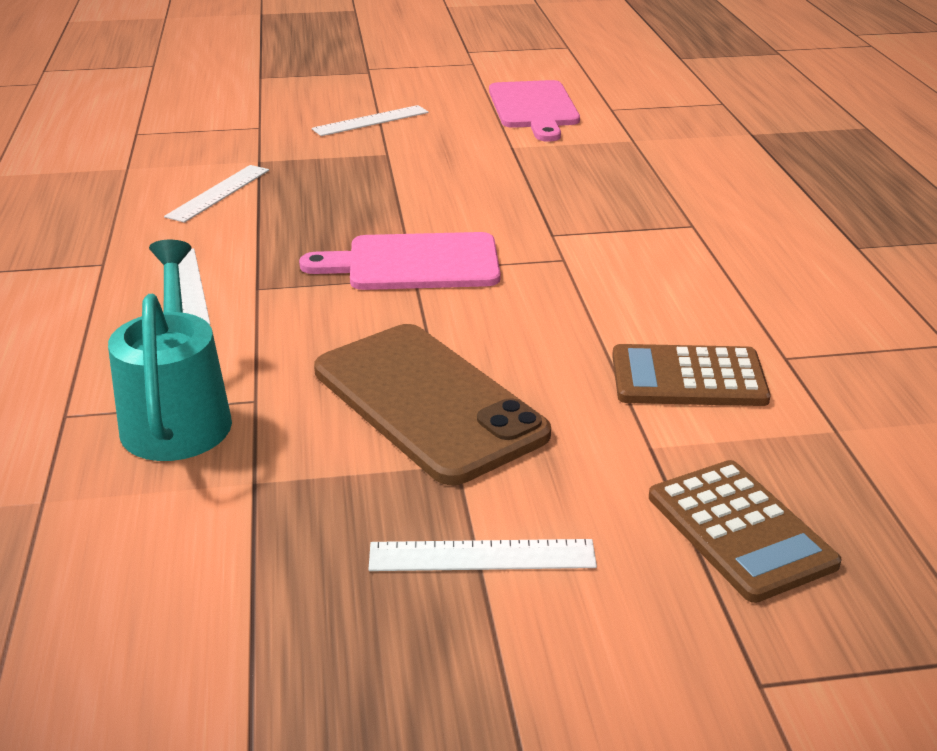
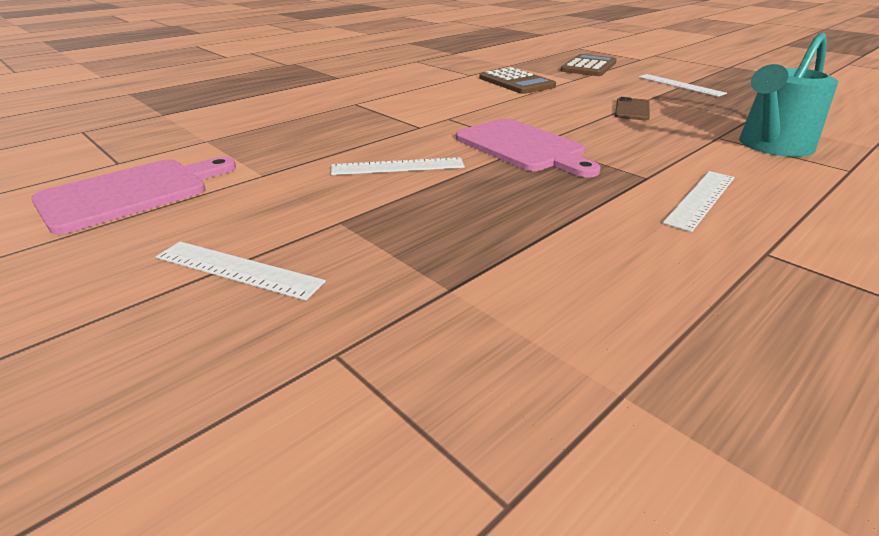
camera: 125 degrees left, 0 degrees up
(218, 193) = (560, 269): white ruler -> white ruler (397, 166)
(427, 402) = (632, 110): brown phone -> brown phone, size x0.44

